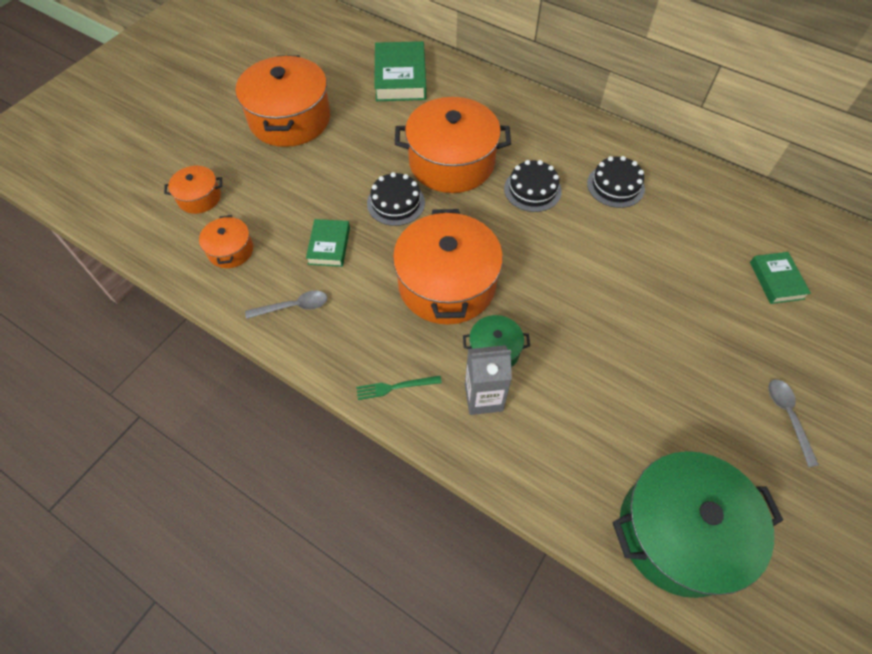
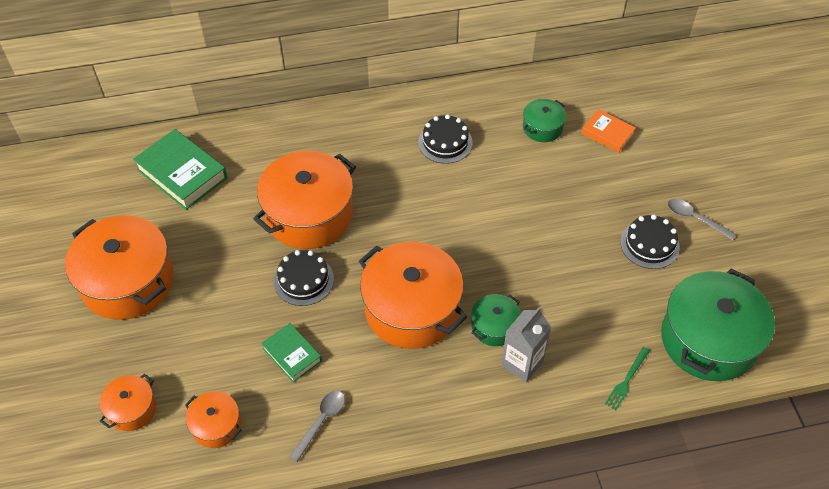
camera: 45 degrees left, 5 degrees down
(395, 387) = (460, 409): green fork -> green fork (627, 380)
(532, 190) = (392, 190): black cake -> black cake (649, 244)
(716, 233) = (542, 128): none -> green pot
(776, 280) = (607, 134): green book -> orange book

